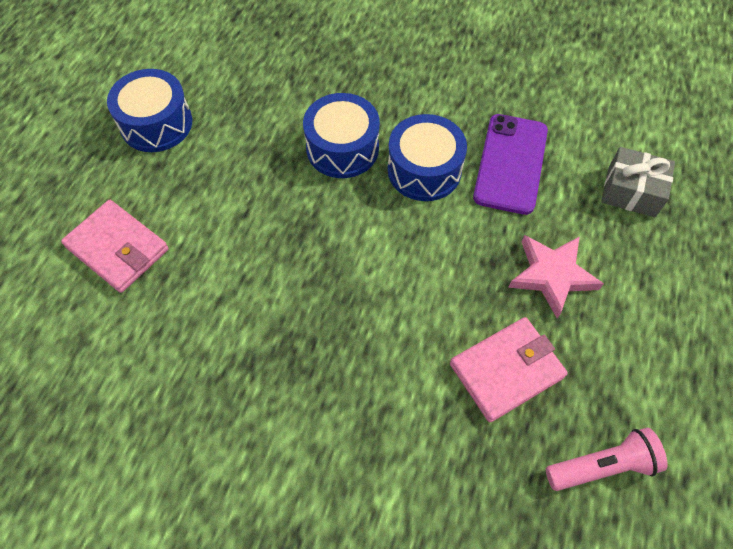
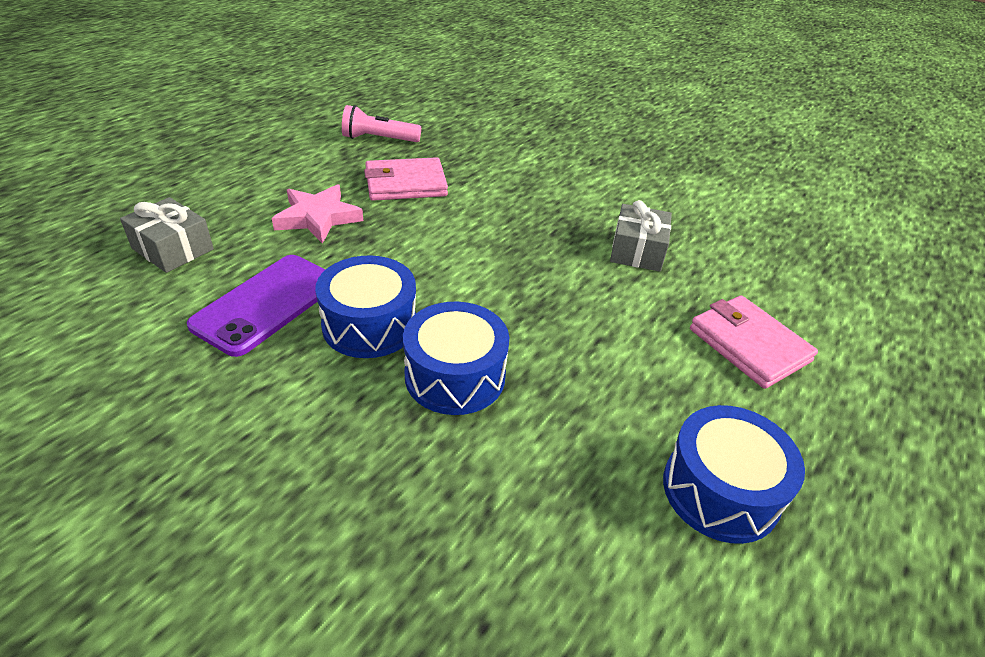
camera: 165 degrees left, 20 degrees down
(219, 344) = (637, 251): none -> grey gift

